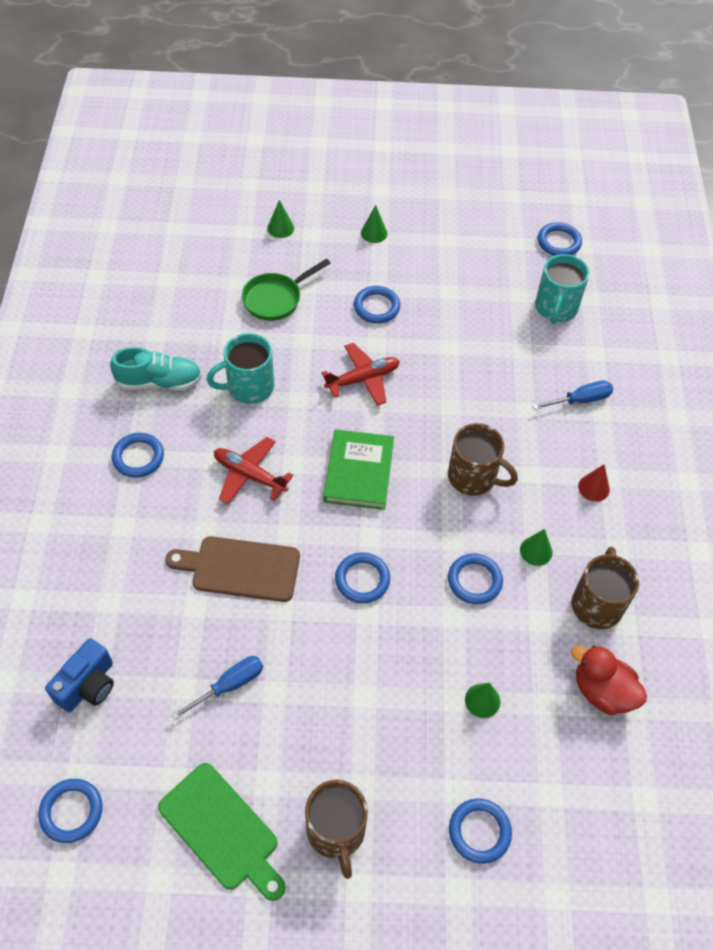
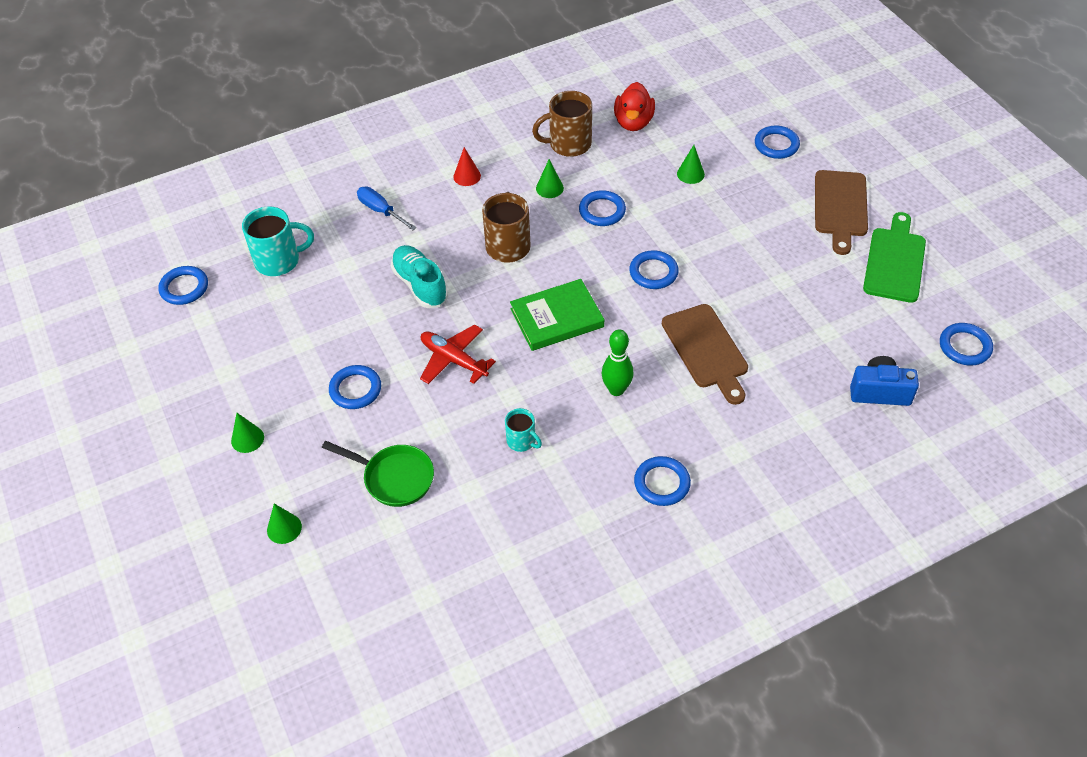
camera: 115 degrees left, 5 degrees down
(159, 382) = (566, 518): turquoise shoe -> turquoise shoe (420, 285)
(229, 685) = (801, 308): blue screwdriver -> none
(249, 387) = (522, 441): turquoise mug -> turquoise mug, size x0.57
(249, 475) = (616, 390): red plane -> green bowling pin
(336, 831) = (840, 207): brown mug -> brown cutting board

